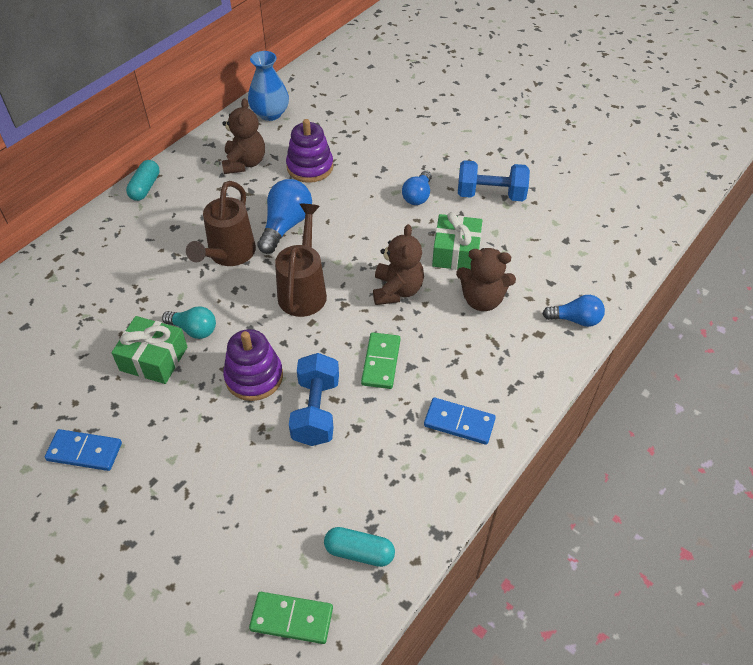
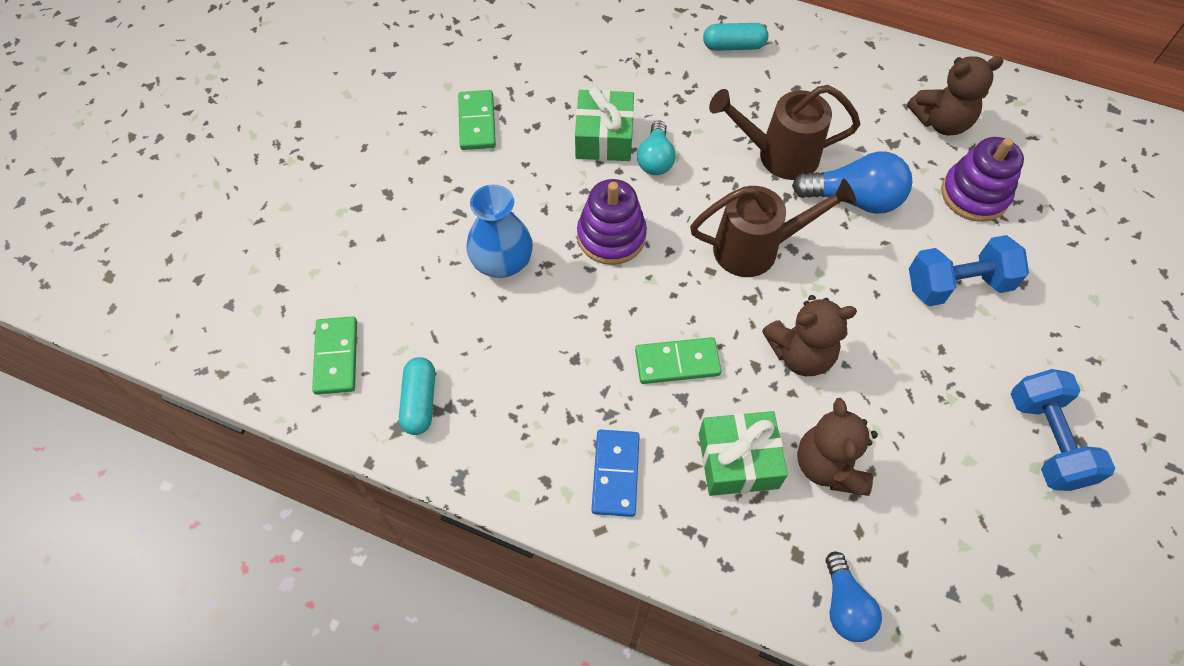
camera: 75 degrees right, 10 degrees up
(84, 452) = (477, 122): blue domino -> green domino
(145, 187) = (846, 40): turquoise capsule -> turquoise capsule (733, 46)
(270, 113) = (1052, 119): blue vase -> blue vase (502, 261)
(316, 411) = (585, 311): blue dumbbell -> blue dumbbell (957, 285)
(417, 196) = (989, 340): blue light bulb -> none
(456, 252) = (903, 414): green gift -> green gift (738, 460)

